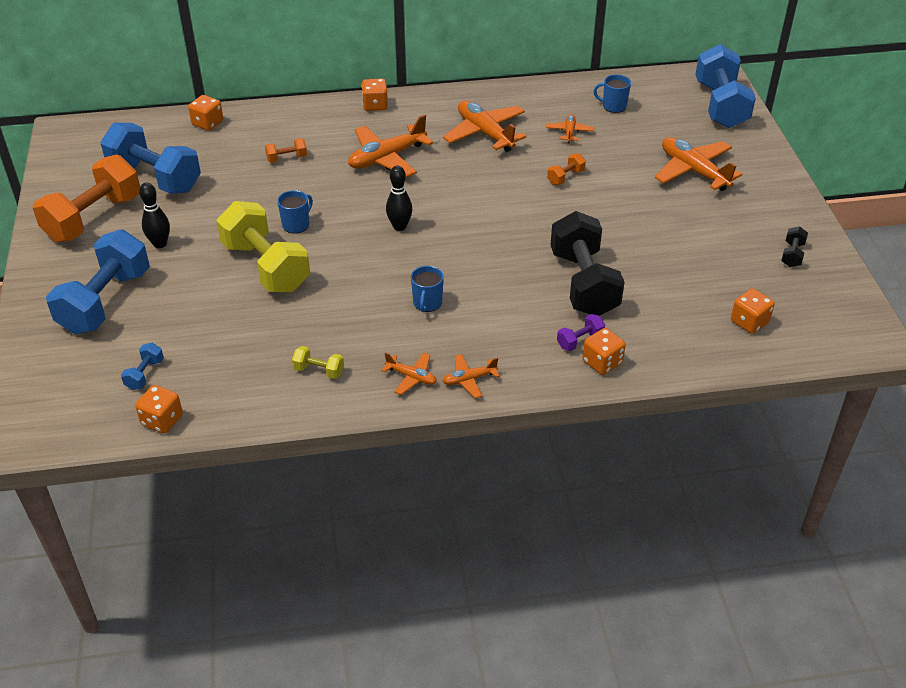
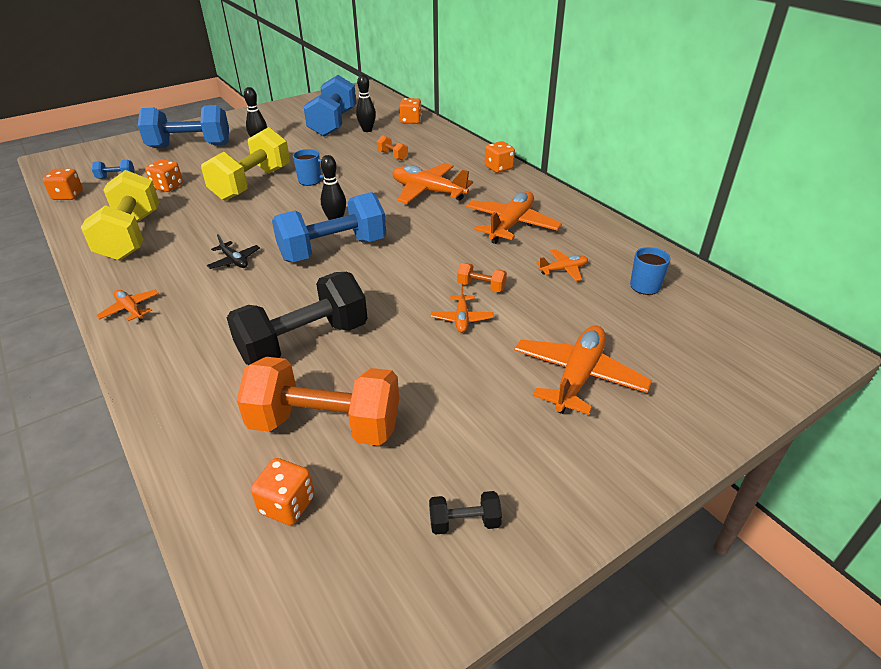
camera: 65 degrees right, 5 degrees down
(94, 218) = (276, 120): orange dumbbell -> orange dumbbell (325, 425)
(201, 158) = (367, 130): none -> black bowling pin
(319, 370) = (131, 236): yellow dumbbell -> yellow dumbbell, size x2.41
(411, 377) = (129, 279): orange plane -> orange plane (461, 319)
(427, 303) = (234, 261): blue mug -> black plane
(580, 340) = (206, 363): purple dumbbell -> none
(602, 362) = (173, 388): orange dice -> orange dice (168, 187)
(720, 105) = (750, 368): blue dumbbell -> blue dumbbell (333, 250)

